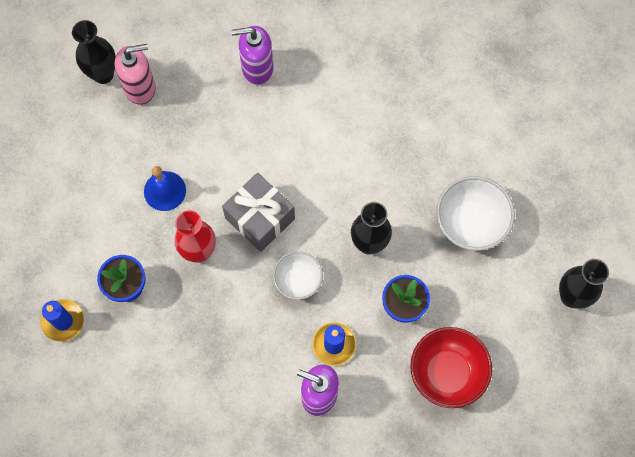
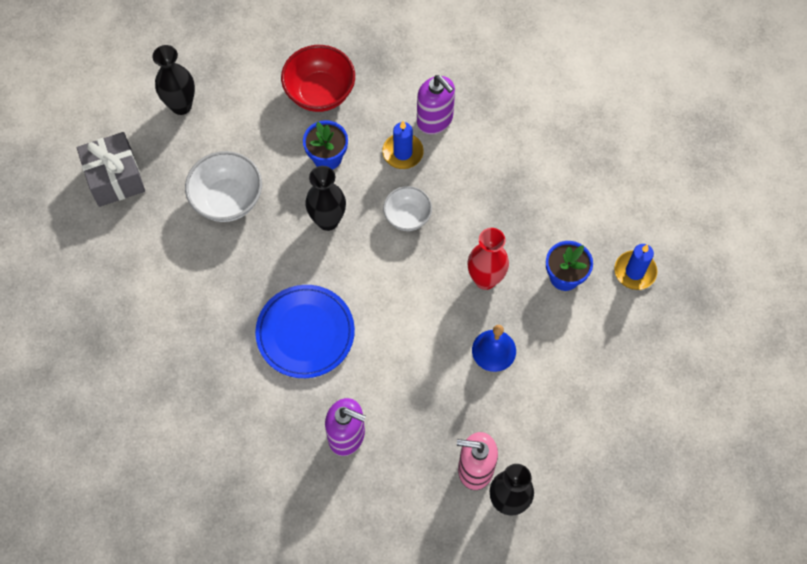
camera: 155 degrees left, 5 degrees down
(260, 218) = (415, 285): grey gift -> grey gift (115, 178)
(335, 135) = (305, 333): none -> blue plate

